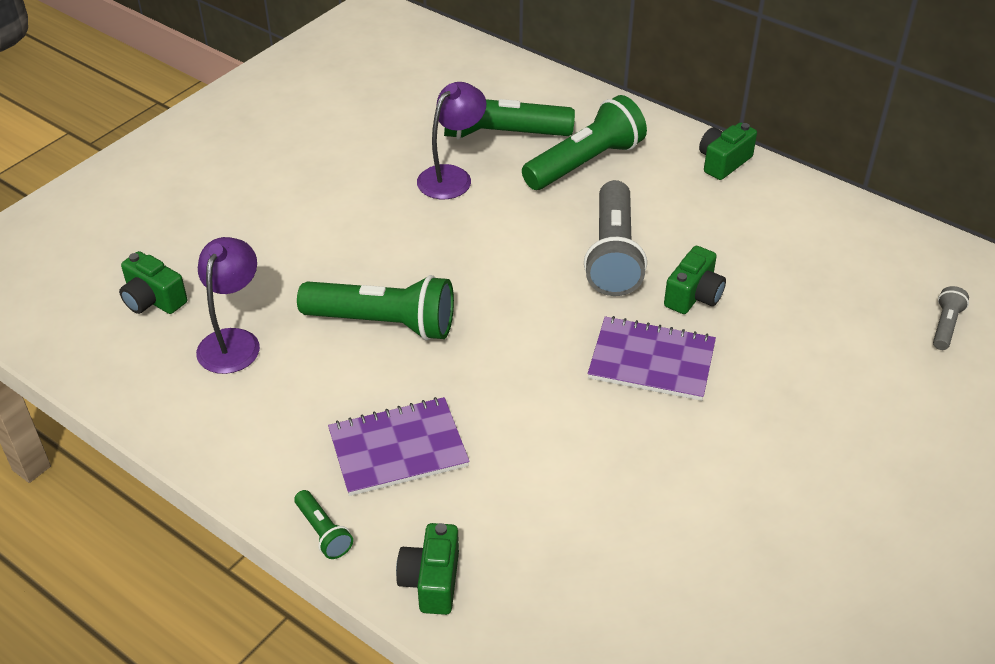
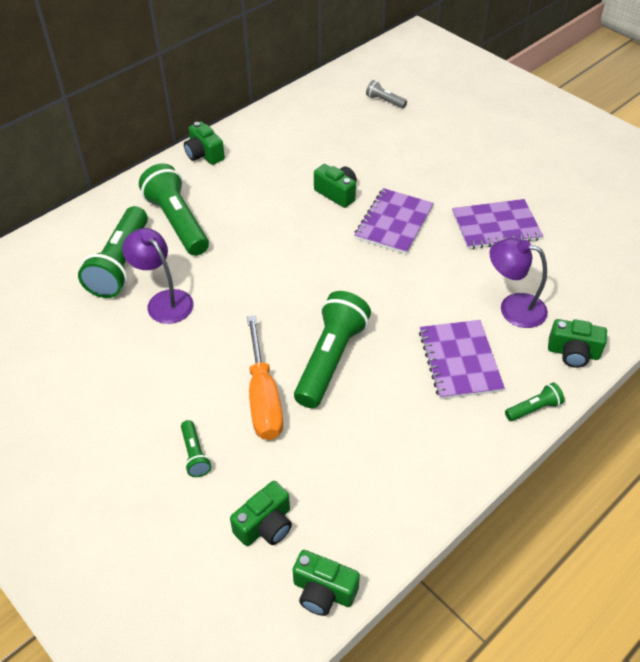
camera: 80 degrees left, 5 degrees up
(74, 352) = (323, 591): none -> green camera
(233, 341) = (332, 461): purple lamp -> purple lamp (513, 308)
(240, 236) = (195, 454): none -> green flashlight
(319, 275) = (263, 397): none -> orange screwdriver
(613, 255) = (286, 223): grey flashlight -> none
(684, 481) = (496, 226): none -> purple notebook

